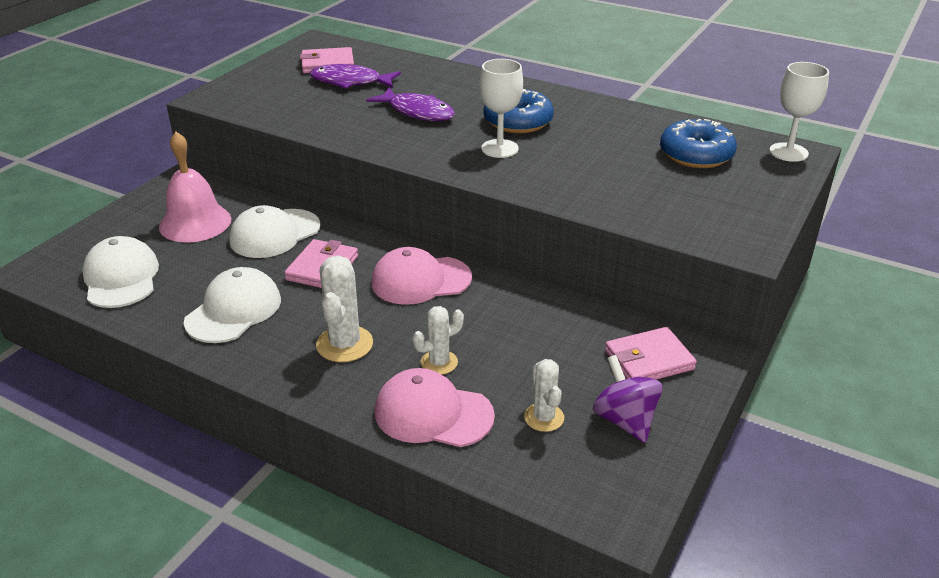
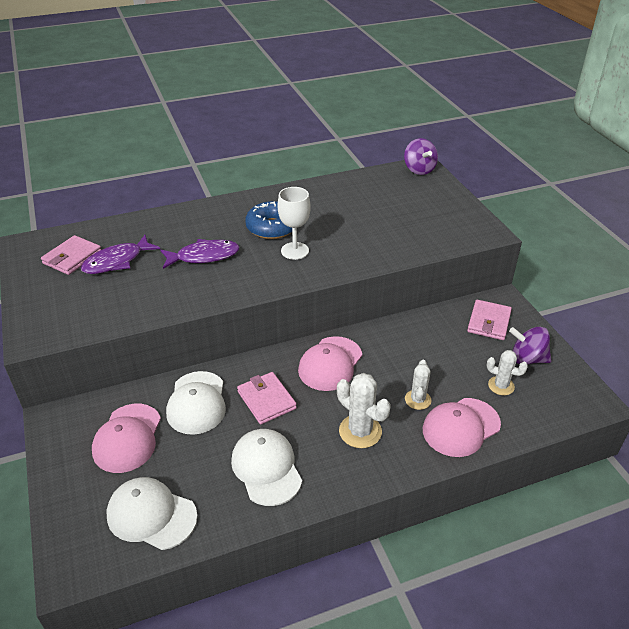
camera: 50 degrees left, 5 degrees up
(195, 223) = (127, 438): pink bell -> pink cap
(696, 155) = (387, 195): blue donut -> none
(788, 152) = (419, 170): white goblet -> purple spinning top

